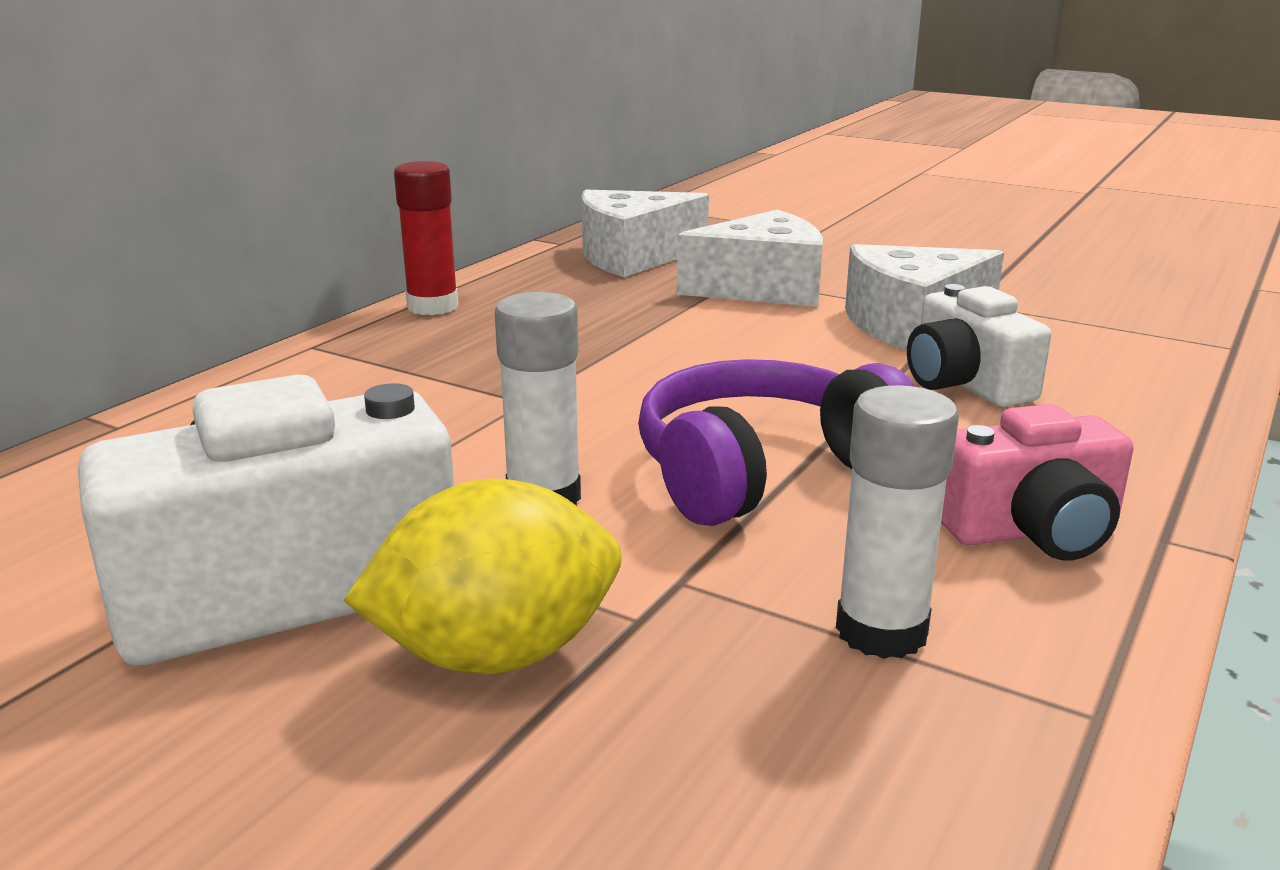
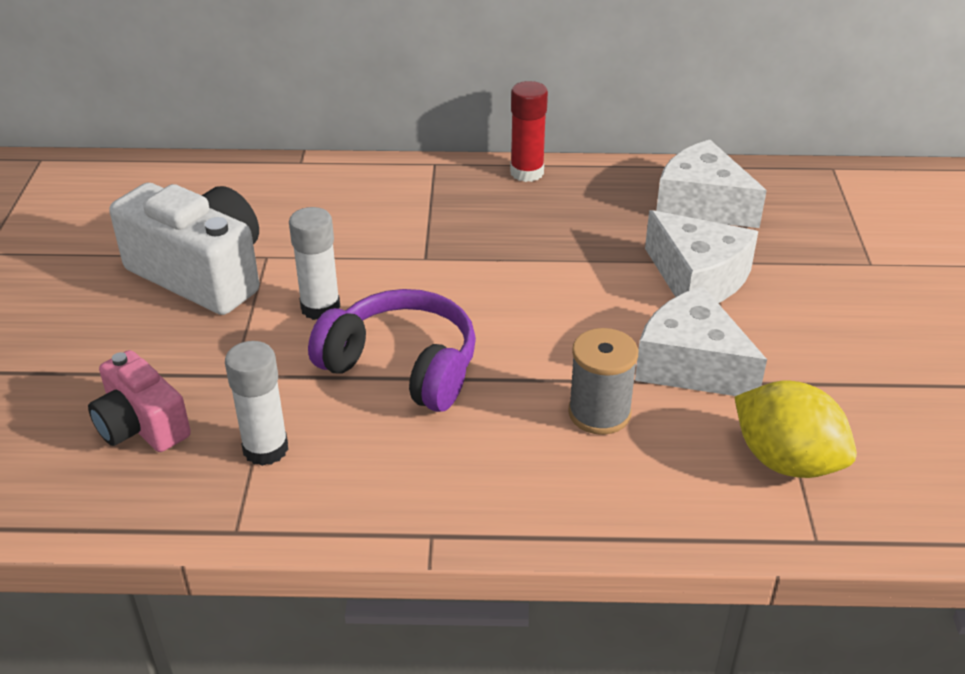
camera: 60 degrees right, 15 degrees up
(496, 654) = (184, 347): yellow lemon -> yellow lemon (786, 461)
(965, 384) = (599, 413): white camera -> grey spool
(1032, 531) = (402, 481): pink camera -> pink camera (141, 425)

